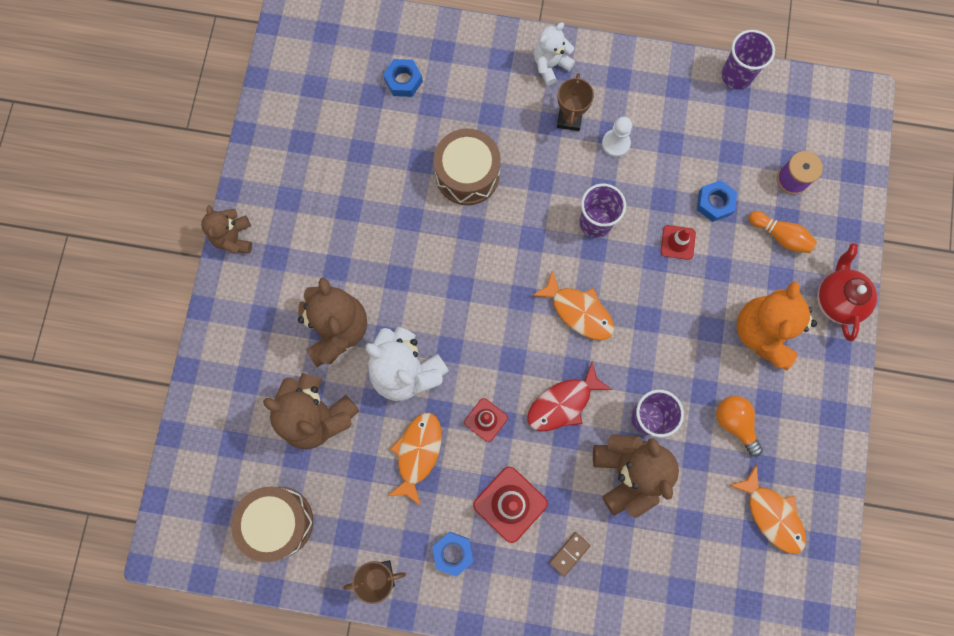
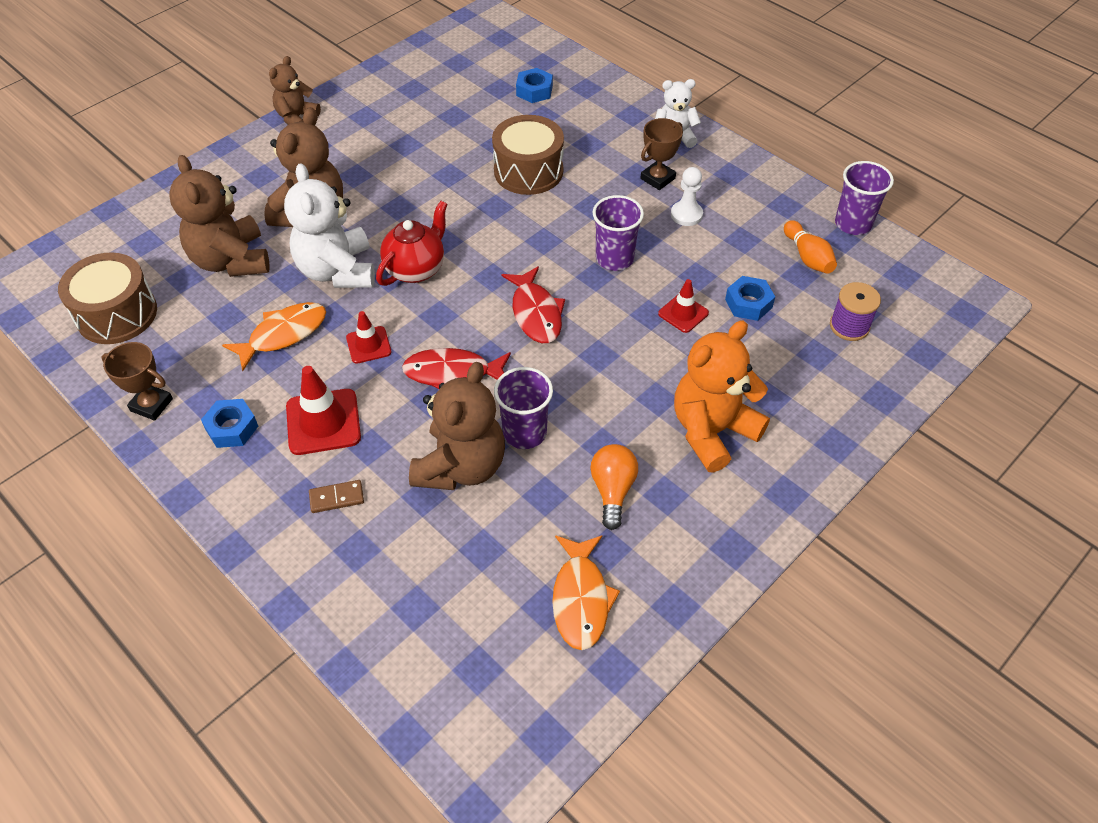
camera: 35 degrees right, 25 degrees down
(578, 311) = (536, 313): orange fish -> red fish
(780, 236) = (798, 363): orange bowling pin -> orange bowling pin (807, 257)
(837, 300) = (820, 449): red teapot -> red teapot (416, 269)

